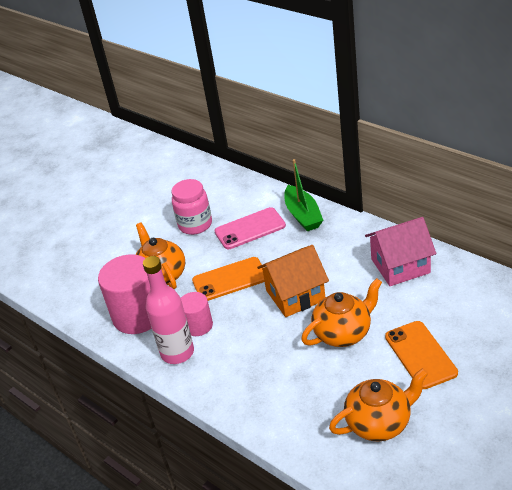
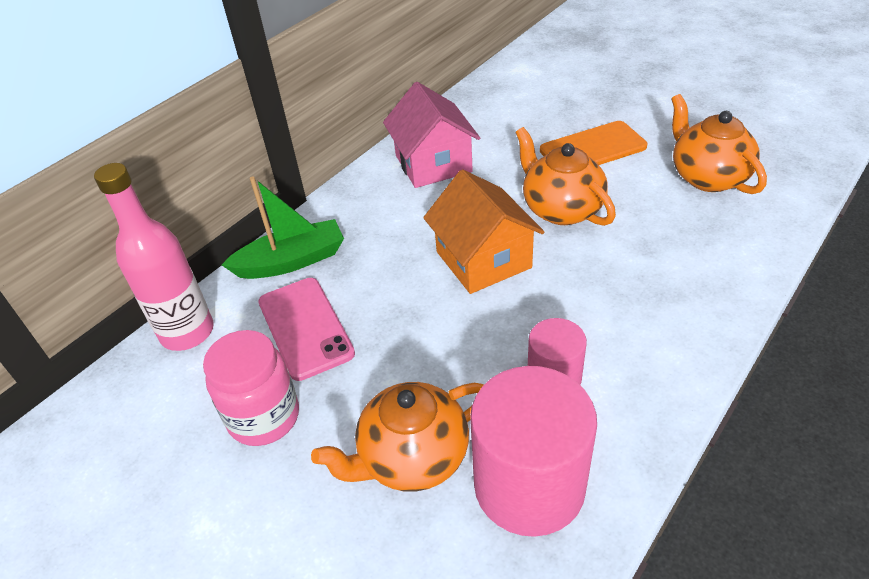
camera: 95 degrees left, 5 degrees up
(177, 353) = (623, 401): pink bottle -> pink bottle (187, 332)
(230, 279) = (438, 344): orange phone -> none

